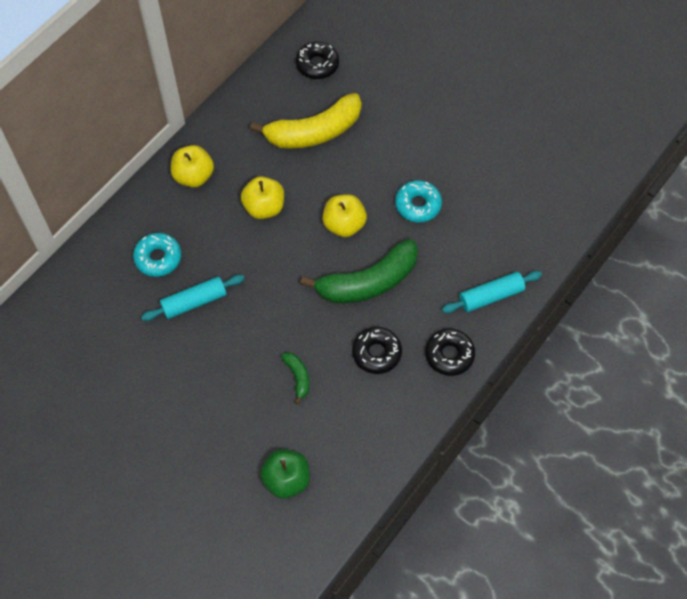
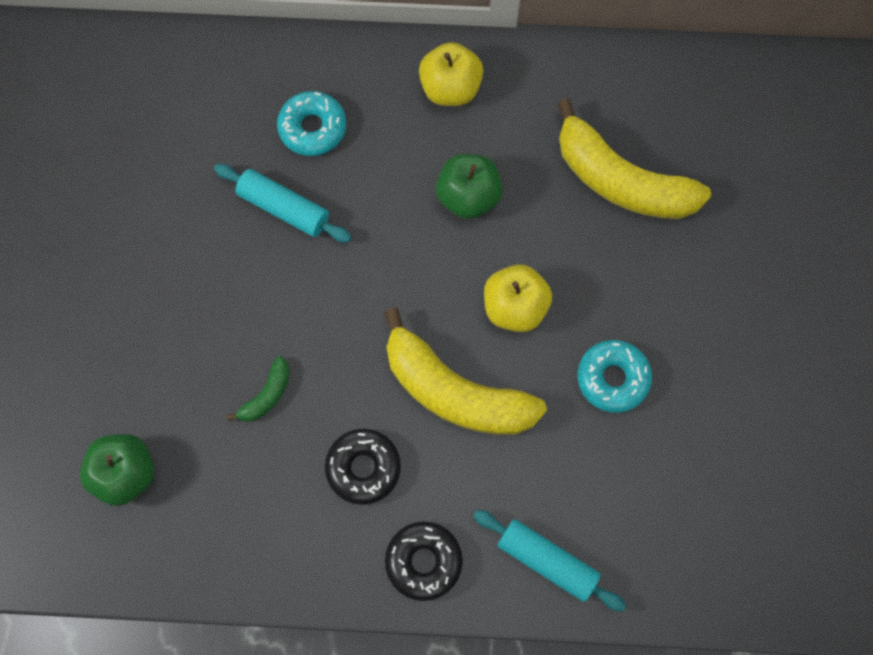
camera: 55 degrees right, 10 degrees up
(264, 207) = (468, 197): yellow apple -> green apple
(317, 64) = (723, 116): black donut -> none
(368, 282) = (455, 391): green banana -> yellow banana

